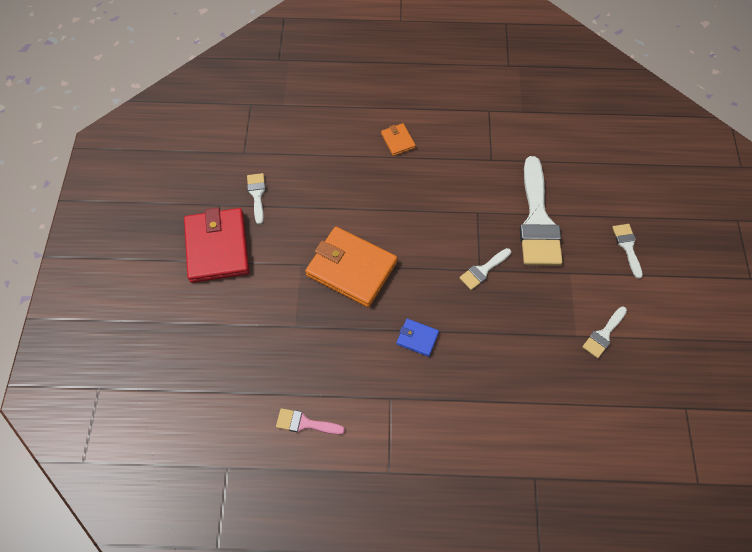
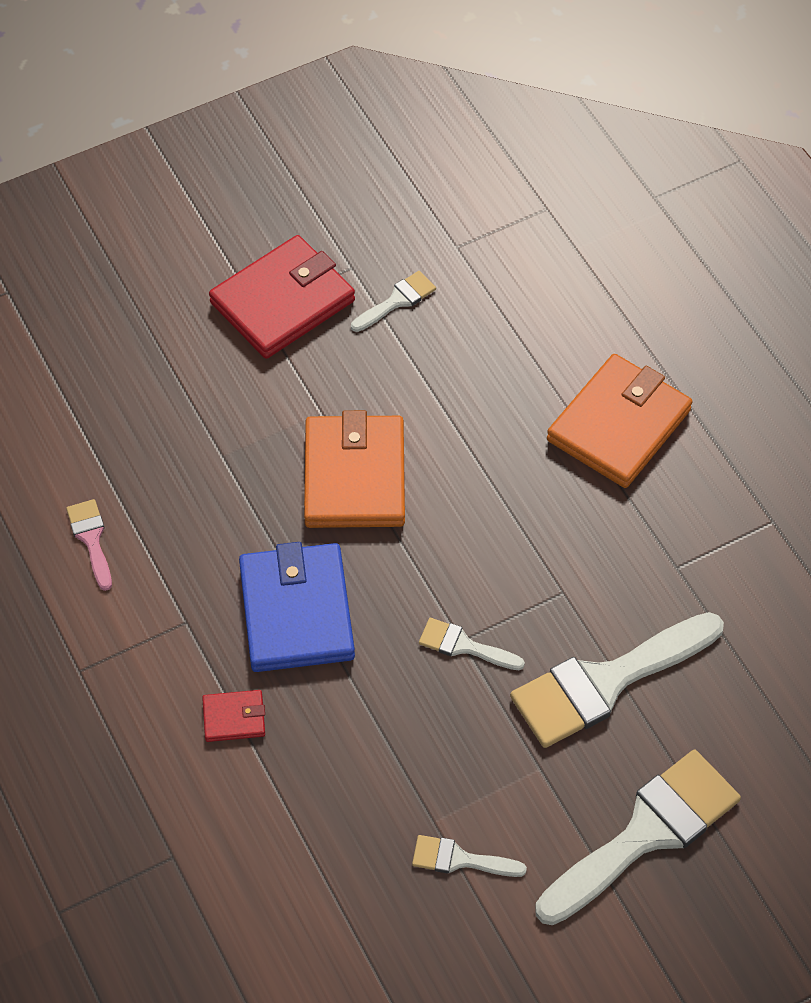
camera: 60 degrees right, 5 degrees down
(398, 141) = (619, 425): orange wallet -> orange wallet, size x2.17
(417, 338) = (297, 611): blue wallet -> blue wallet, size x2.17
(465, 402) = (234, 718): none -> red wallet
(627, 247) = (645, 834): white brush -> white brush, size x2.14

